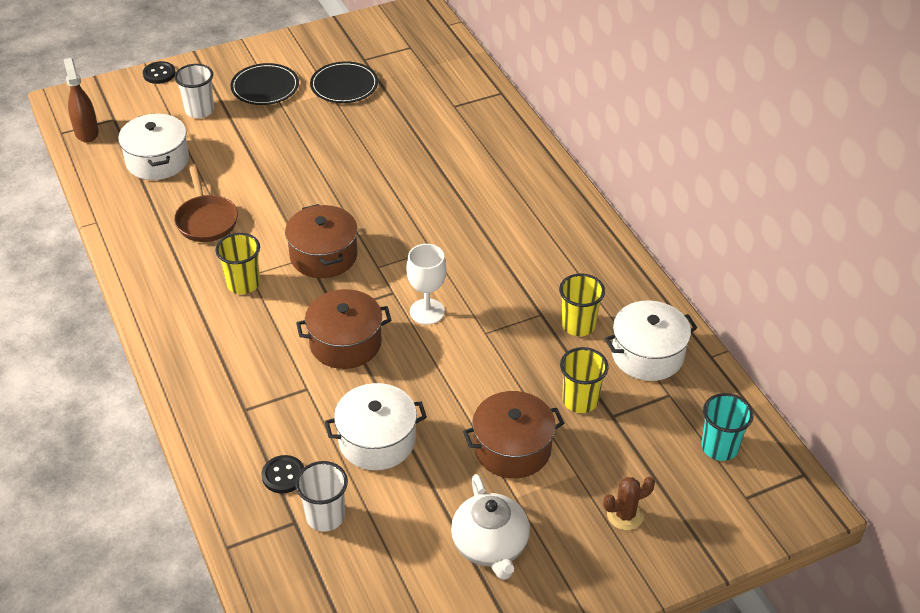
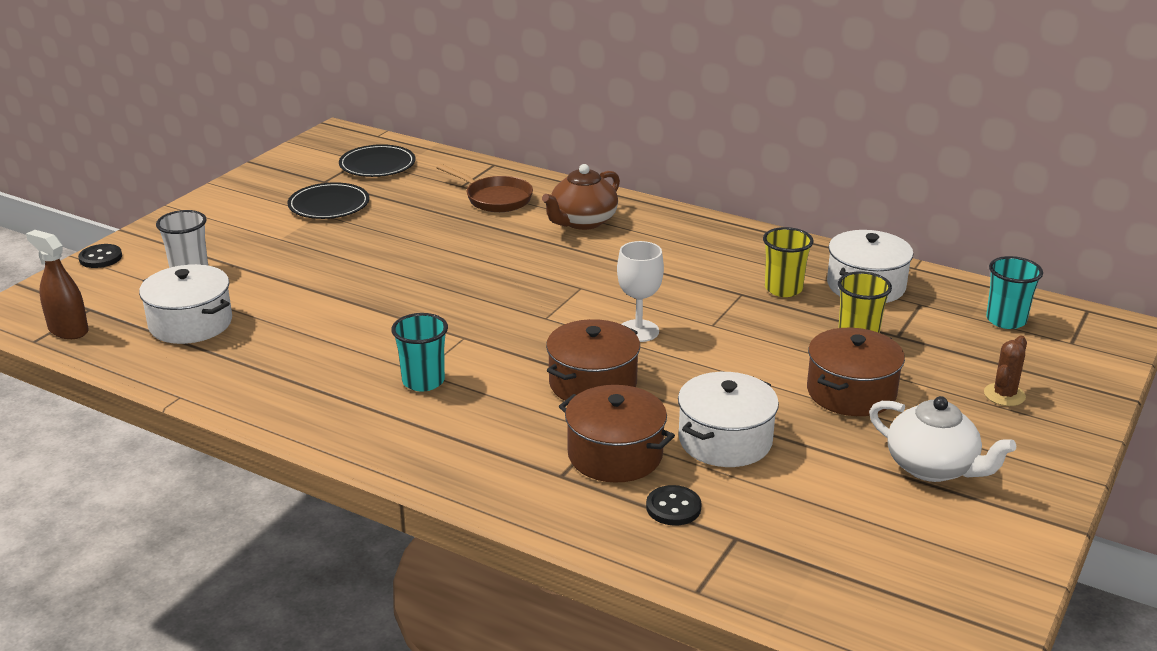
camera: 35 degrees left, 15 degrees down
(206, 220) = (312, 349): brown pan -> brown pan (495, 198)
(243, 284) = (423, 381): yellow cup -> turquoise cup
(265, 87) = (242, 231): black plate -> black plate (377, 164)
(323, 255) = (479, 330): brown pot -> brown pot (615, 455)
(325, 516) = (759, 519): white cup -> none
(503, 184) = (582, 222): none -> brown teapot

